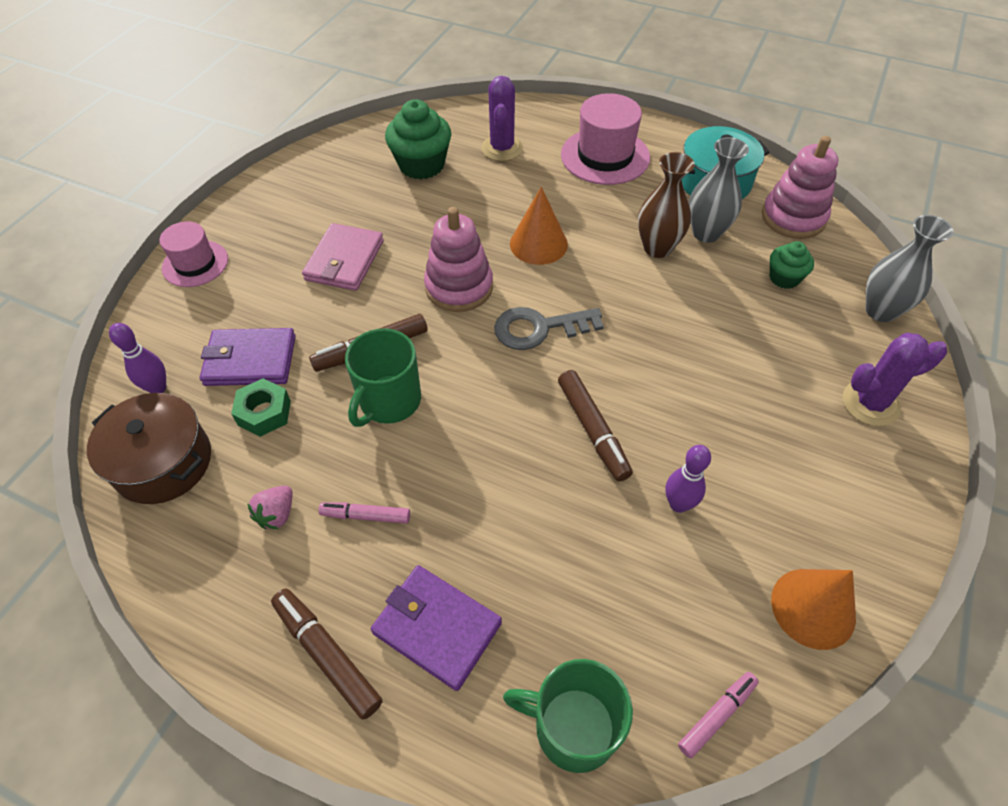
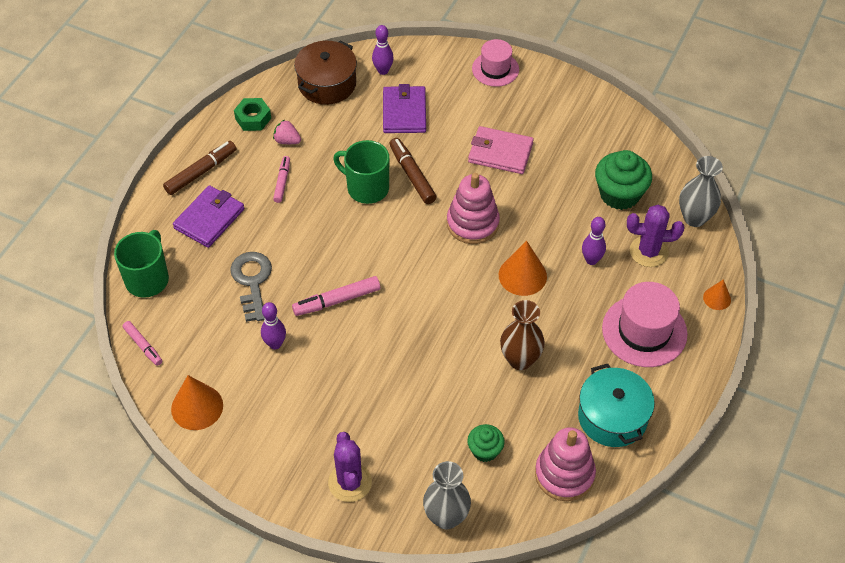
camera: 90 degrees right, 0 degrees up
(264, 413) = (361, 125): green nut -> green nut (253, 118)
(514, 189) = (591, 260): none -> purple bowling pin
(539, 328) = (430, 273): grey key -> grey key (252, 281)
(559, 109) = (717, 298): none -> orange cone
(593, 429) = (337, 301): brown marker -> pink marker
(706, 233) = (540, 399): grey vase -> grey vase (694, 218)

